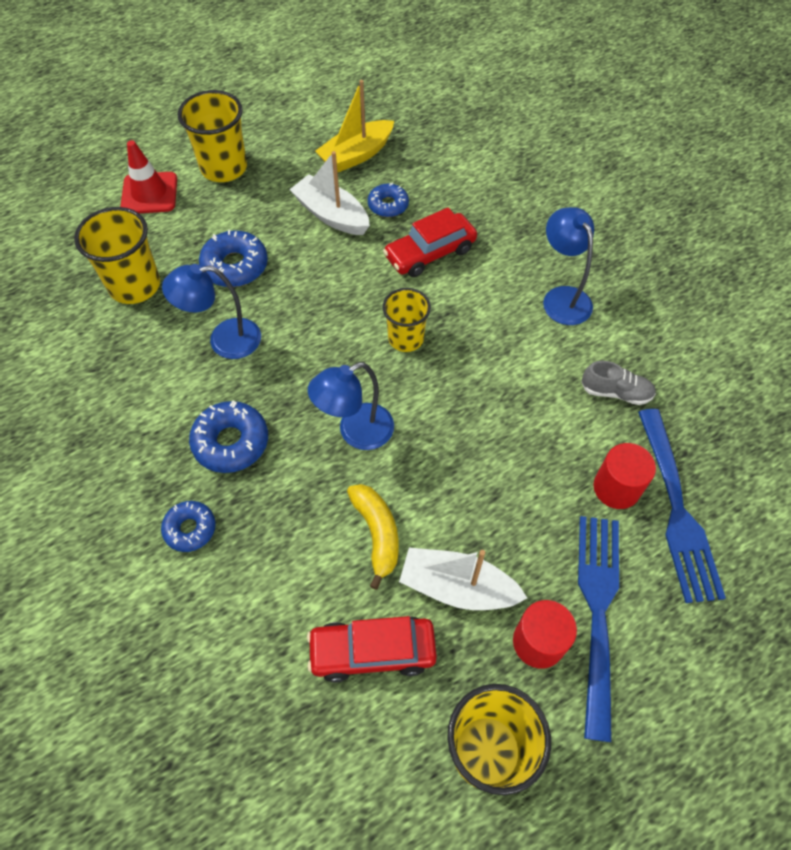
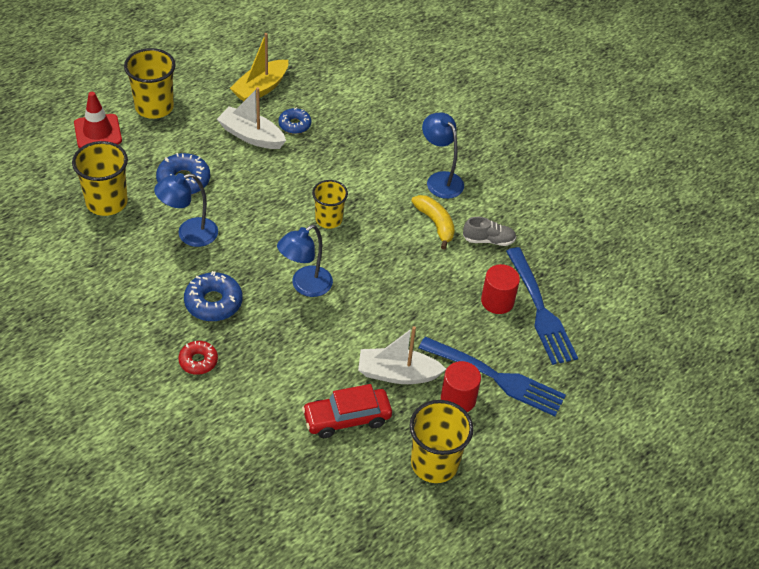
camera: 15 degrees left, 10 degrees down
(190, 529) = (198, 361): blue donut -> red donut
(377, 534) = (335, 348): yellow banana -> yellow banana (435, 224)
(430, 253) = (335, 157): red car -> none
(598, 613) = (495, 377): blue fork -> blue fork turned 120 degrees clockwise

